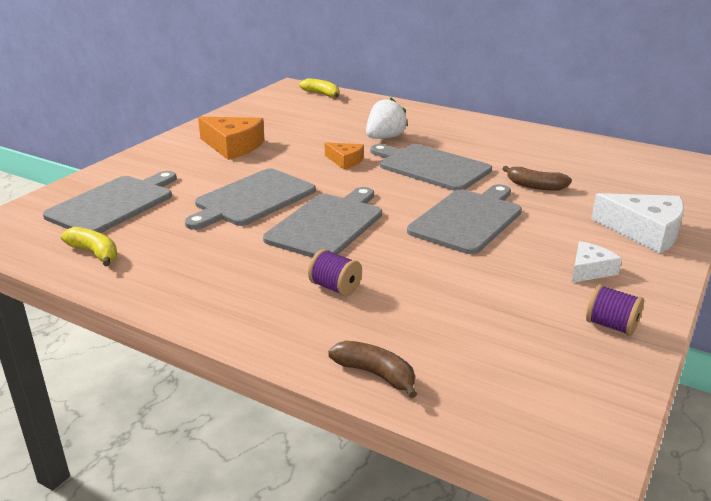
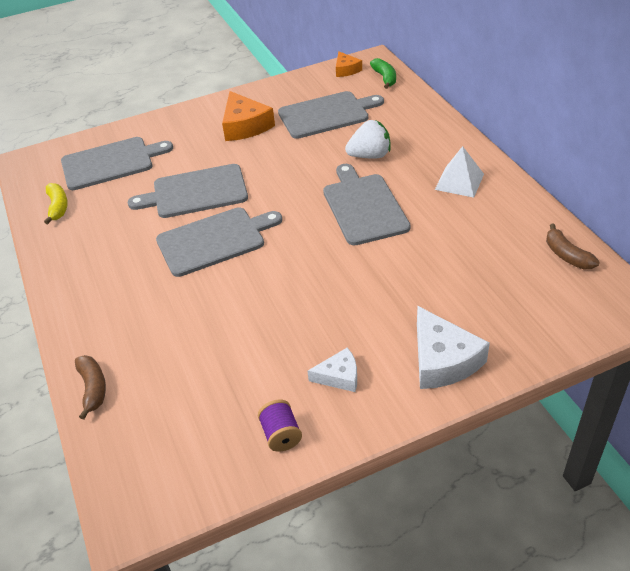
camera: 40 degrees right, 15 degrees up
(321, 94) = (385, 78): yellow banana -> green banana
(335, 288) = (152, 304): purple spool -> none
(345, 161) = (306, 173): orange cheese -> orange cheese (346, 70)
(467, 219) = (317, 279): grey cutting board -> grey cutting board (326, 114)
(481, 135) = (459, 181): none -> white pyramid
(535, 186) = (421, 265): brown banana -> brown banana (566, 255)

